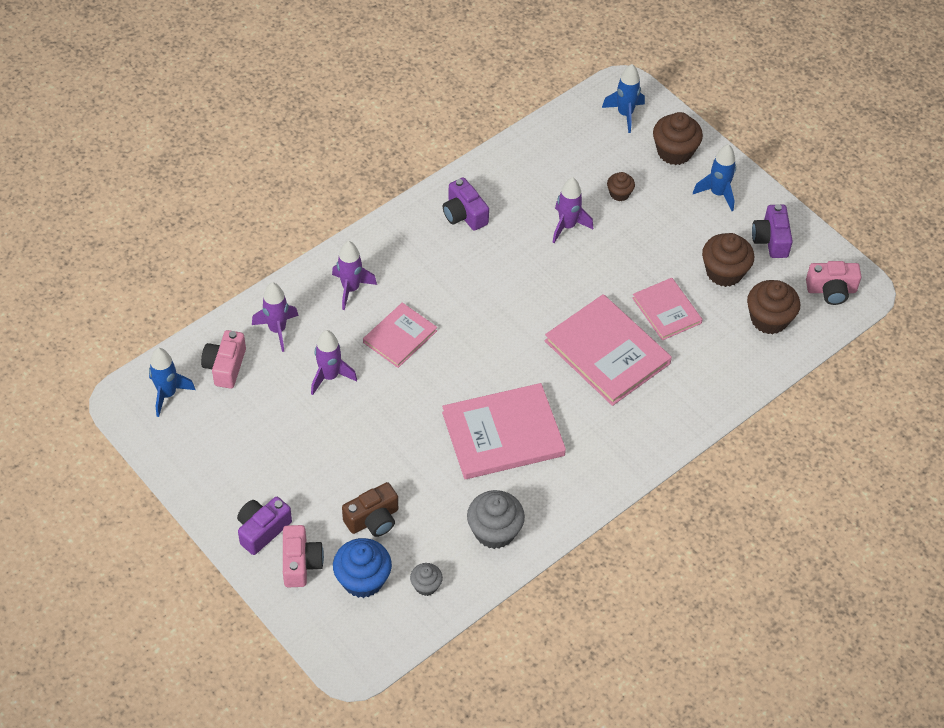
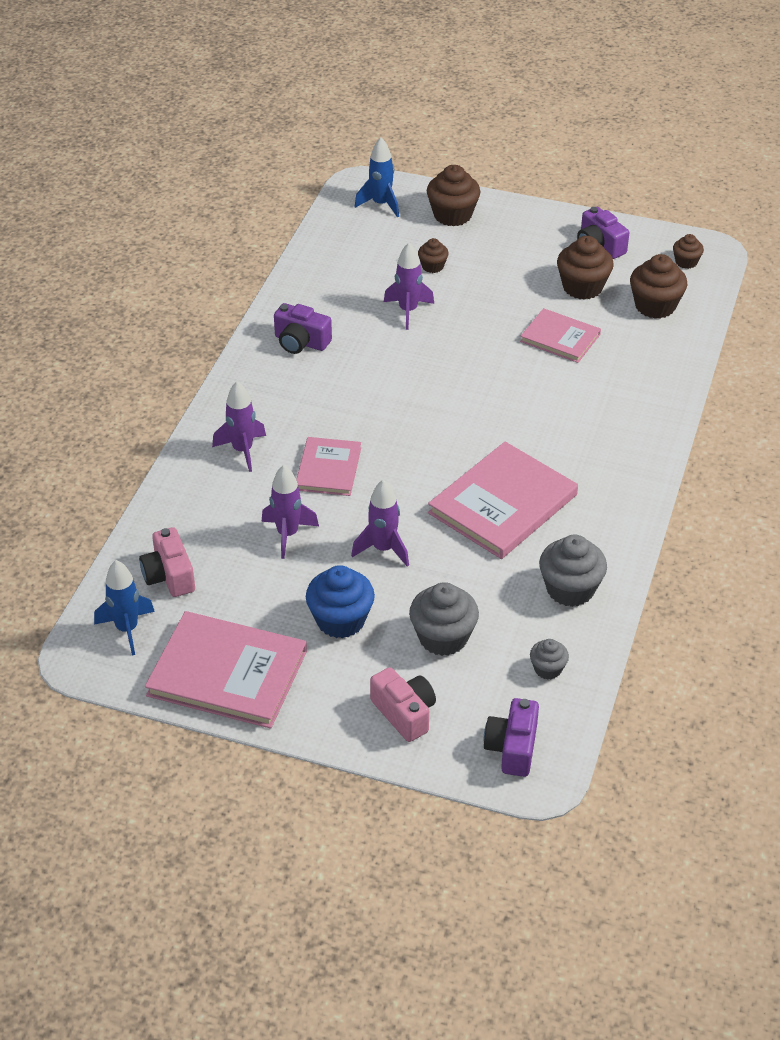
camera: 30 degrees left, 10 degrees down
(262, 530) = (338, 703): purple camera -> purple camera (512, 748)
(277, 330) = (197, 519): purple rocket -> purple rocket (383, 549)
(363, 579) = (481, 696): blue cupcake -> blue cupcake (340, 620)
(373, 519) = (443, 637): brown camera -> grey cupcake
(607, 352) = (537, 394): pink book -> pink book (227, 673)
(718, 193) = (520, 231): blue rocket -> none
(831, 290) = (686, 262): pink camera -> brown cupcake

